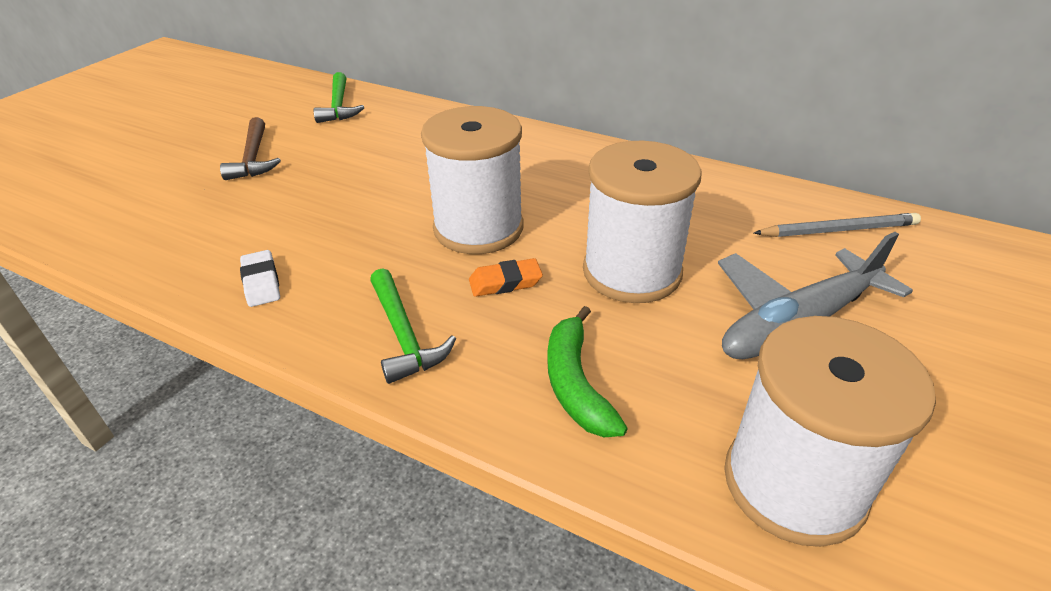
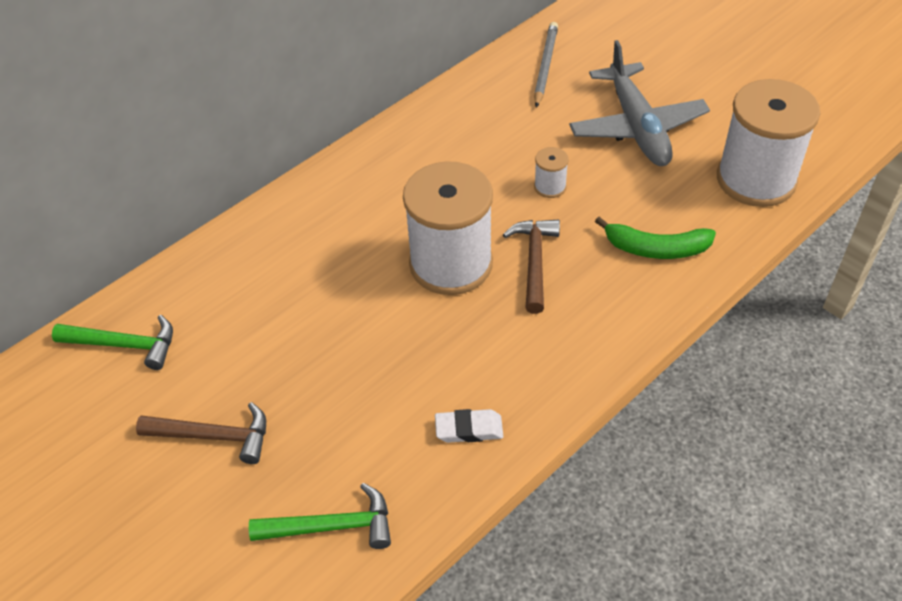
camera: 70 degrees left, 10 degrees up
(404, 335) = (577, 334): green hammer -> green hammer (332, 526)
(505, 282) = (534, 262): orange eraser -> brown hammer
(632, 272) = (550, 187): white spool -> white spool, size x0.41

